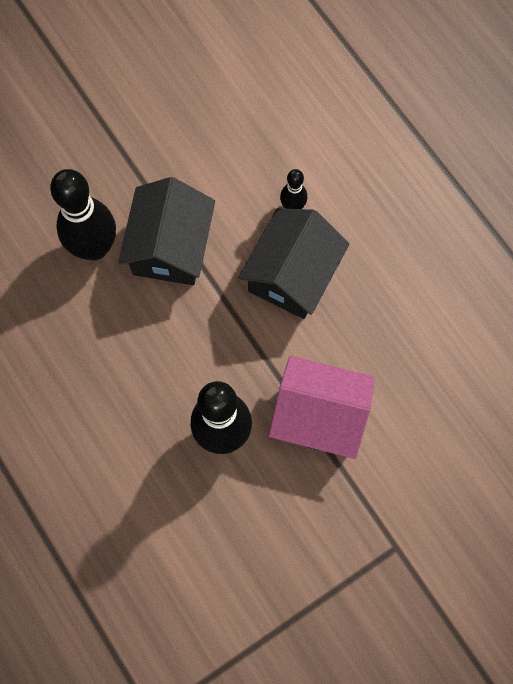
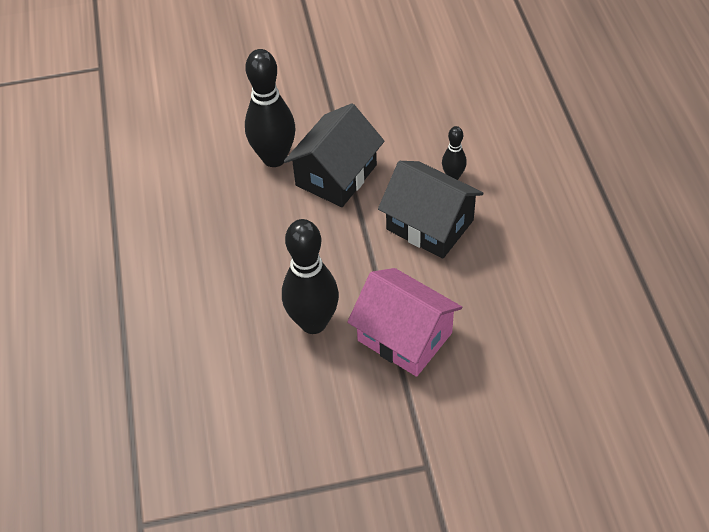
camera: 25 degrees right, 20 degrees down
(292, 275) = (430, 225): black house -> black house turned 75 degrees clockwise

